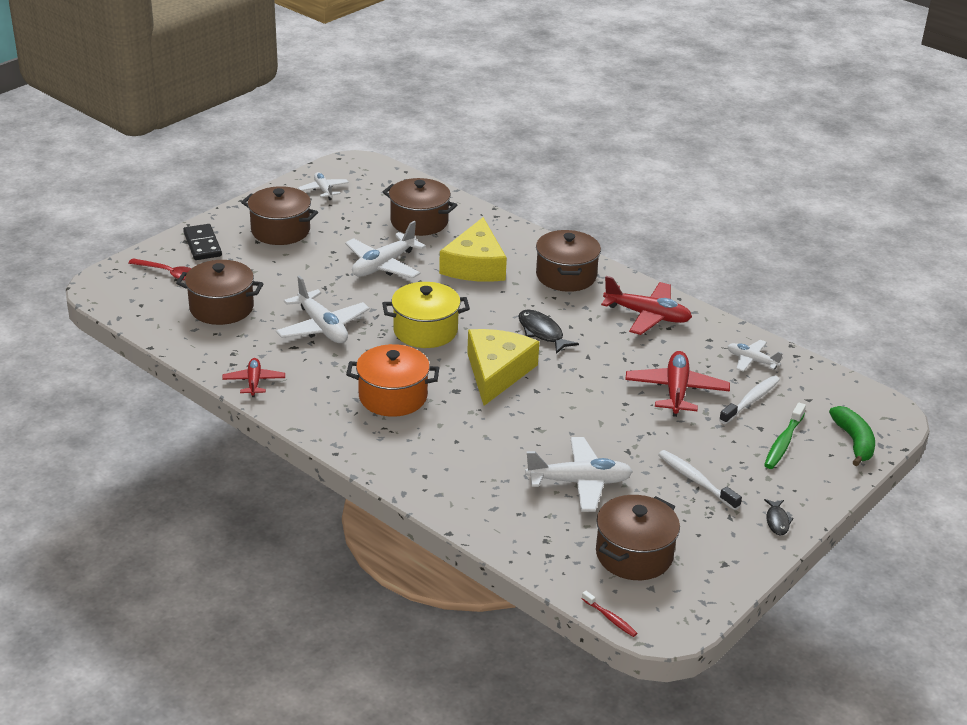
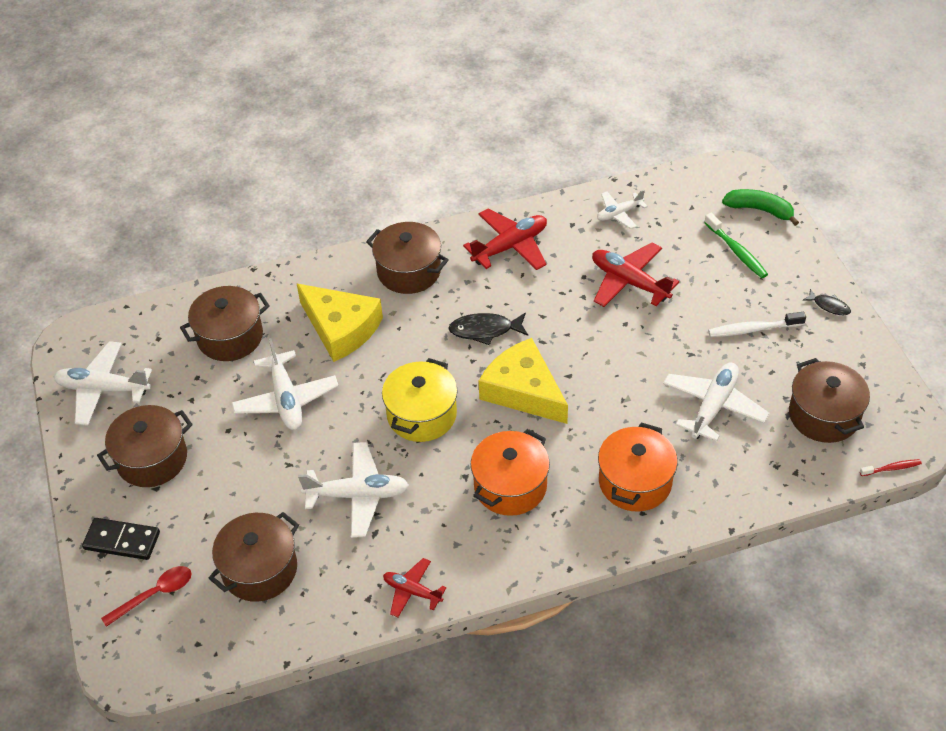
camera: 55 degrees left, 15 degrees up
(323, 190) = (103, 389): white plane -> white plane, size x1.68
(454, 461) = (635, 482): none -> orange pot
(751, 400) = (671, 242): white toothbrush -> none

